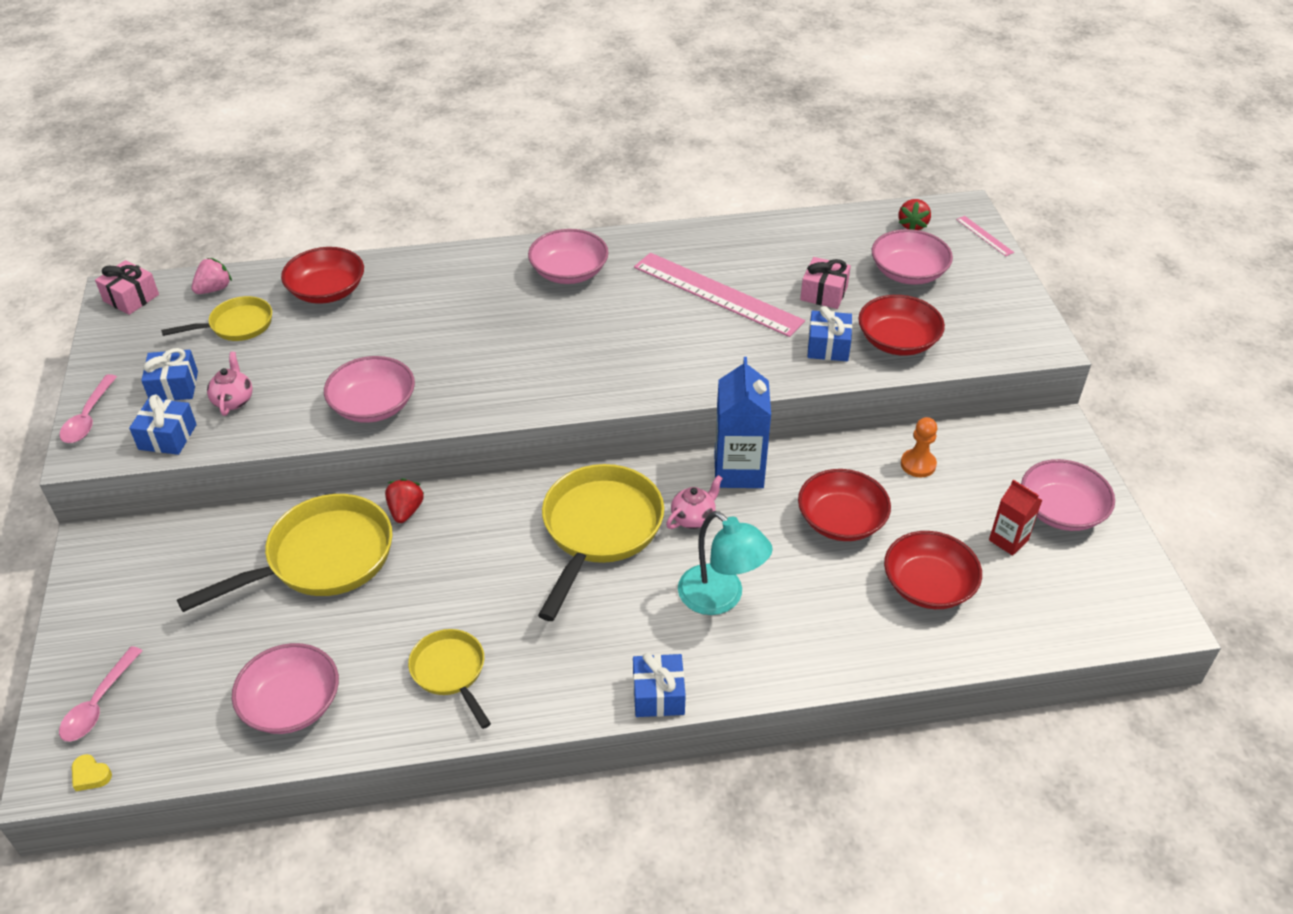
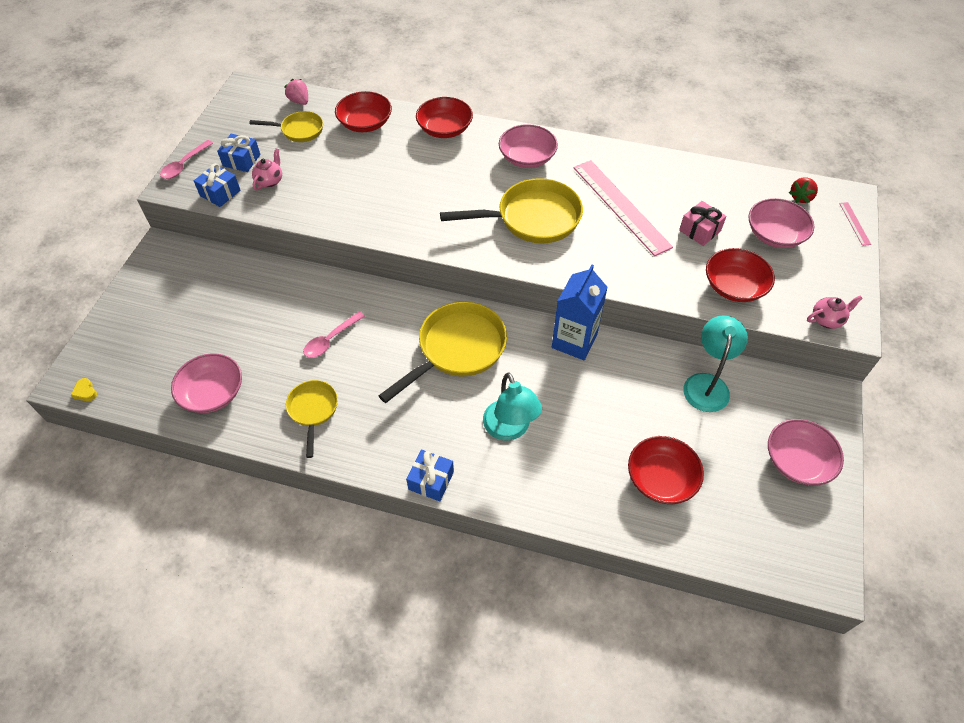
camera: 25 degrees right, 10 degrees up
(99, 703) = (112, 349): pink spoon -> pink spoon (331, 339)
(131, 298) = (249, 92): pink gift -> none
(214, 289) = (299, 101): pink strawberry -> pink strawberry turned 105 degrees counterclockwise
(321, 559) = (279, 304): yellow pan -> yellow pan (532, 218)
(373, 405) = (349, 213): pink bowl -> none
(406, 511) = (345, 290): red strawberry -> none
(693, 518) = (524, 364): pink teapot -> pink teapot (827, 320)
(828, 346) = (679, 273): blue gift -> none
(841, 520) = (625, 405): red bowl -> red bowl (445, 129)
(918, 464) = (707, 384): orange pawn -> turquoise lamp
(1008, 540) = (742, 468): red carton -> none

